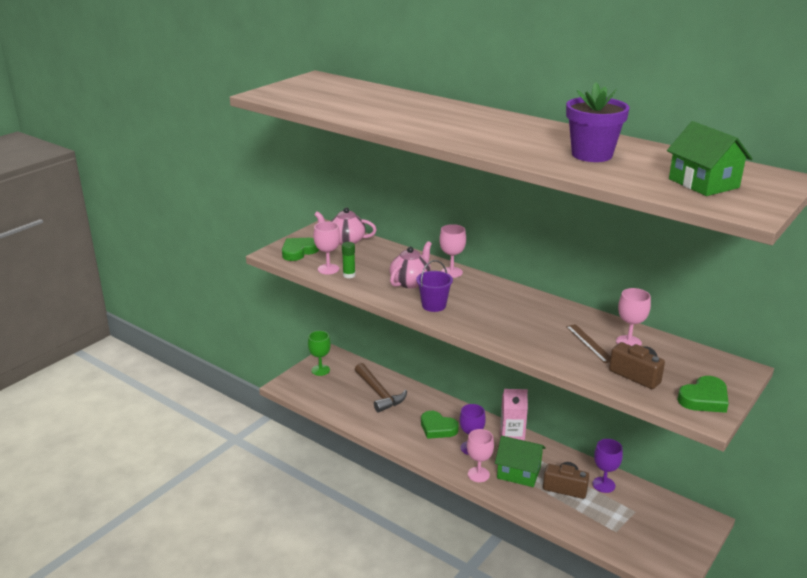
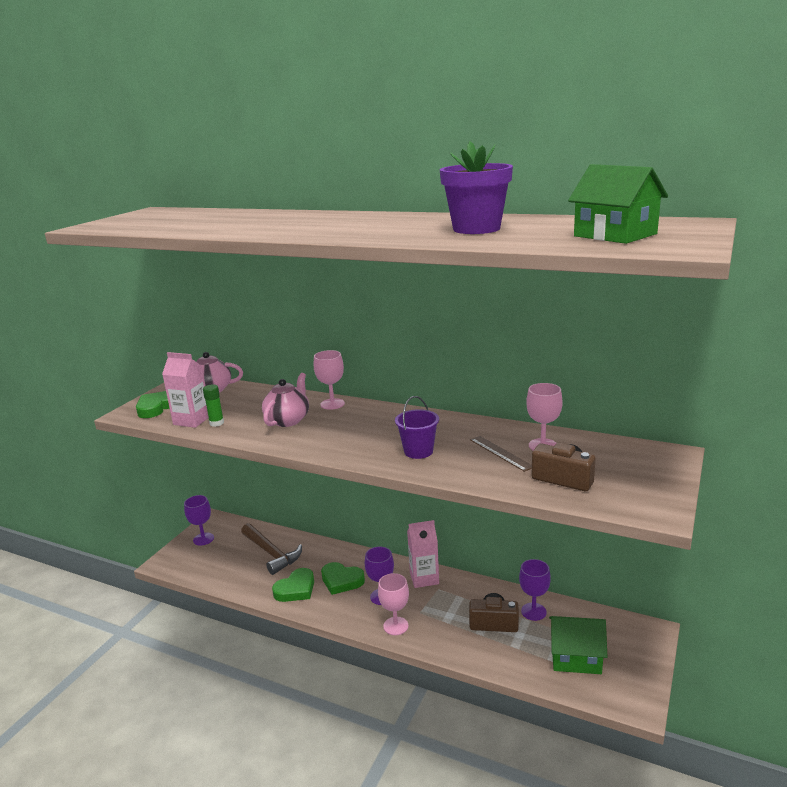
camera: 10 degrees left, 5 degrees down
(320, 370) = (203, 539): green goblet -> purple goblet
(328, 269) = (192, 420): pink goblet -> pink carton
(434, 305) = (318, 440): purple bucket -> purple bucket (418, 451)
(519, 472) = (439, 615): green house -> green house (575, 657)
(704, 399) = (647, 492): green heart -> green heart (296, 589)

